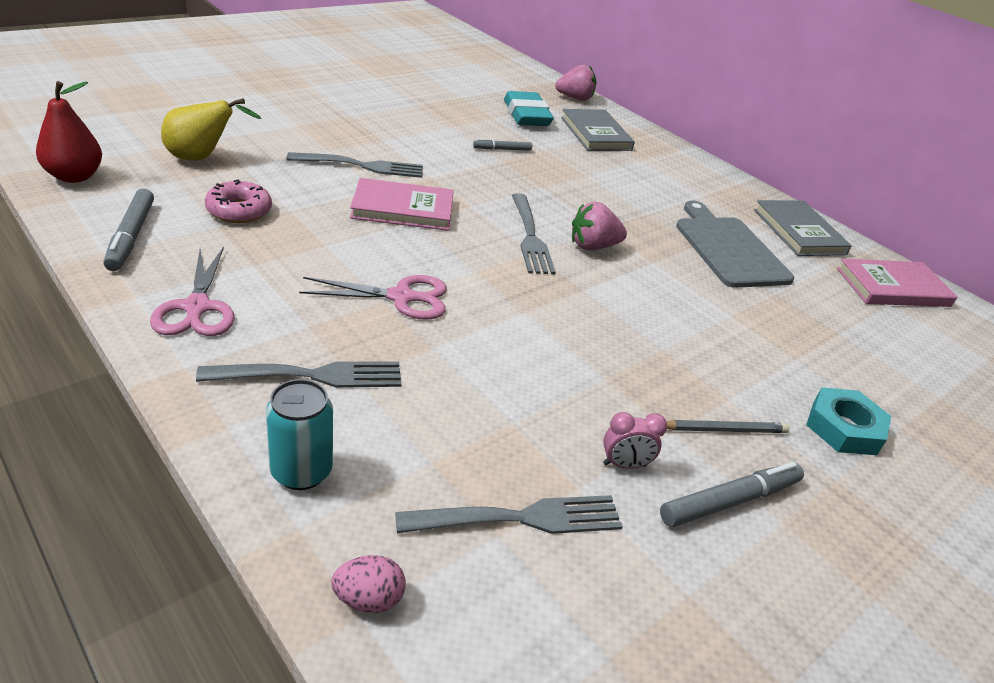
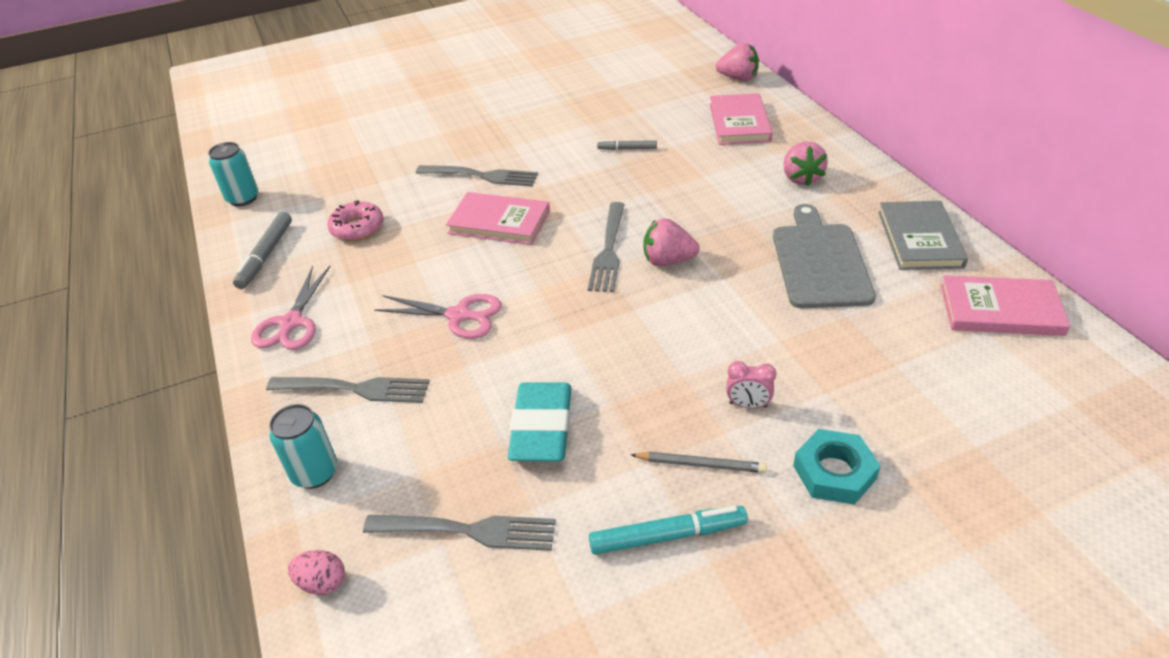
camera: 25 degrees right, 5 degrees up
(74, 176) = (243, 198): red pear -> turquoise can
(202, 158) = (347, 174): yellow pear -> none
(526, 115) = (673, 104): turquoise eraser -> turquoise eraser (542, 428)
(595, 134) = (739, 123): grey book -> pink book
(624, 465) = (584, 491): pink clock -> pink clock (748, 405)
(674, 181) = (801, 178): none -> pink strawberry
(730, 501) = (667, 536): grey marker -> turquoise marker

